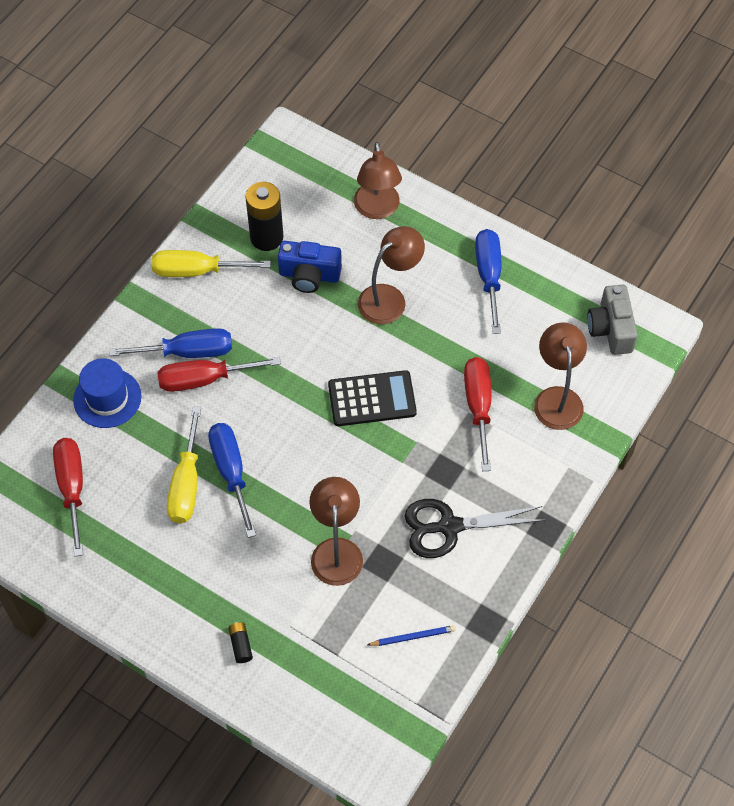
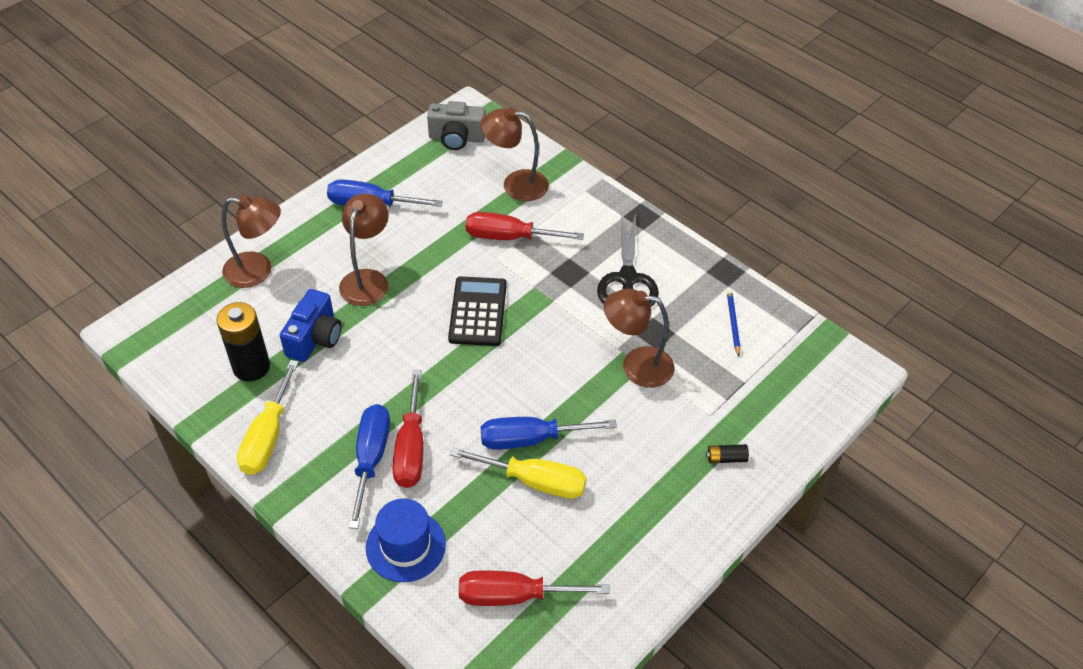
camera: 80 degrees left, 10 degrees down
(389, 298) = (367, 279): brown lamp -> brown lamp turned 45 degrees clockwise

